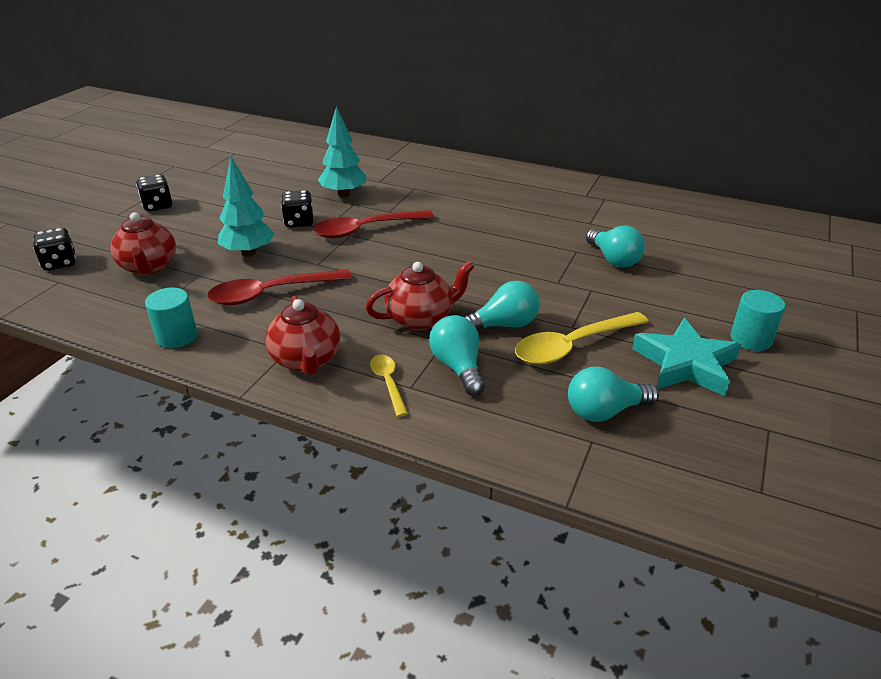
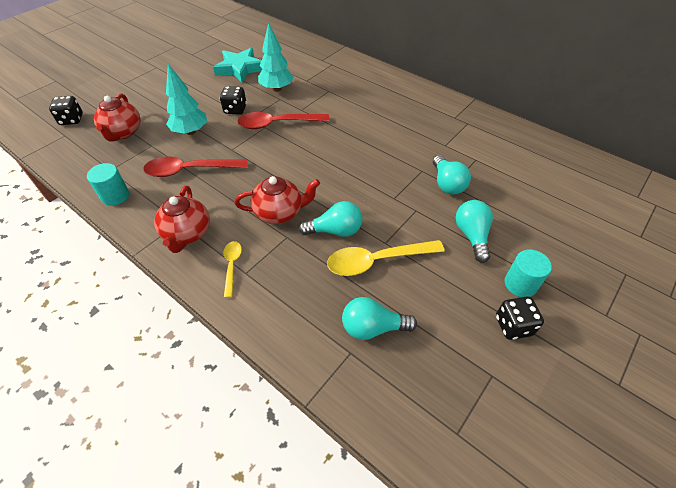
camera: 15 degrees right, 15 degrees up
(157, 206) = (150, 80): black dice -> black dice (513, 326)
(458, 367) = (286, 262): turquoise light bulb -> turquoise light bulb (472, 236)
(685, 364) = (456, 297): turquoise star -> turquoise star (240, 69)

